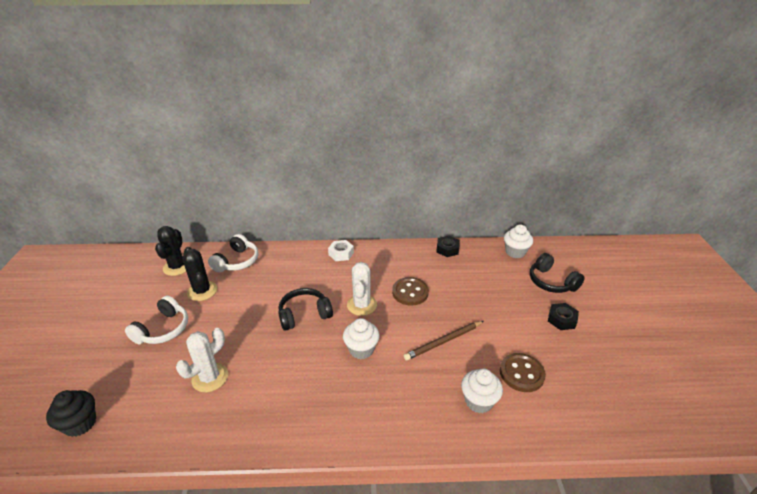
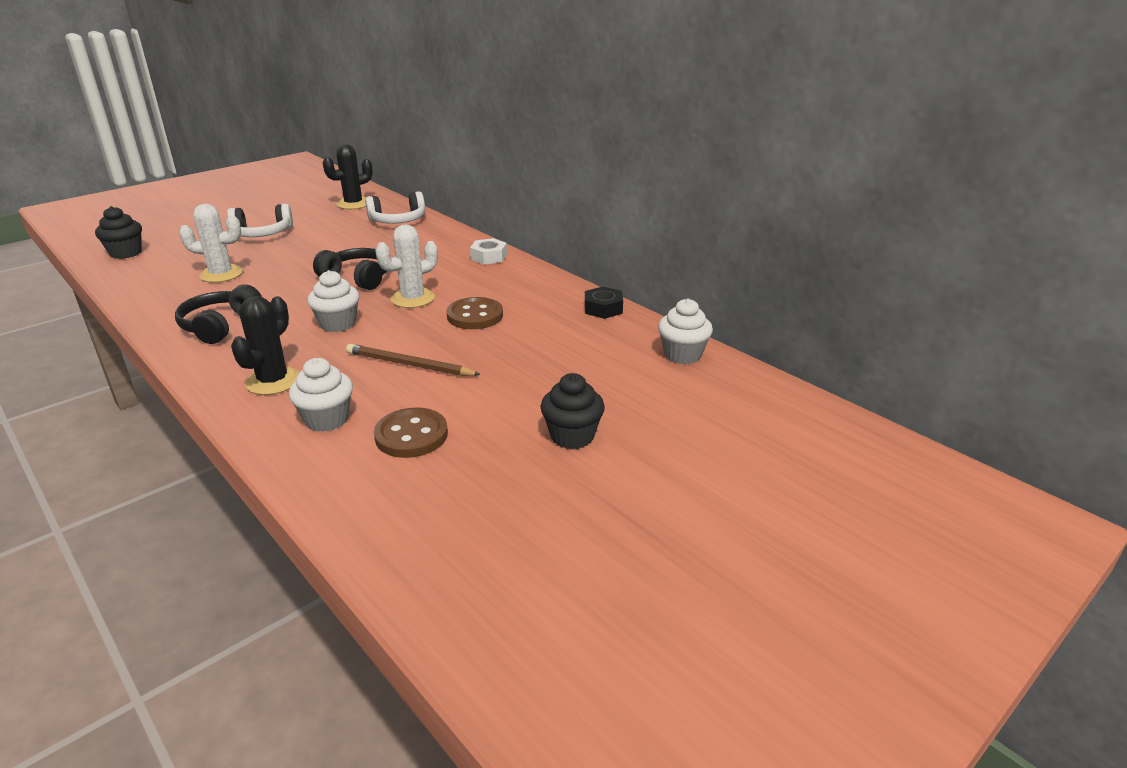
camera: 50 degrees right, 5 degrees down
(202, 291) = (333, 226): black cactus -> black cactus (273, 381)
(551, 282) = (654, 403): black headphones -> black headphones (220, 325)
(561, 319) = (572, 436): black nut -> black cupcake

